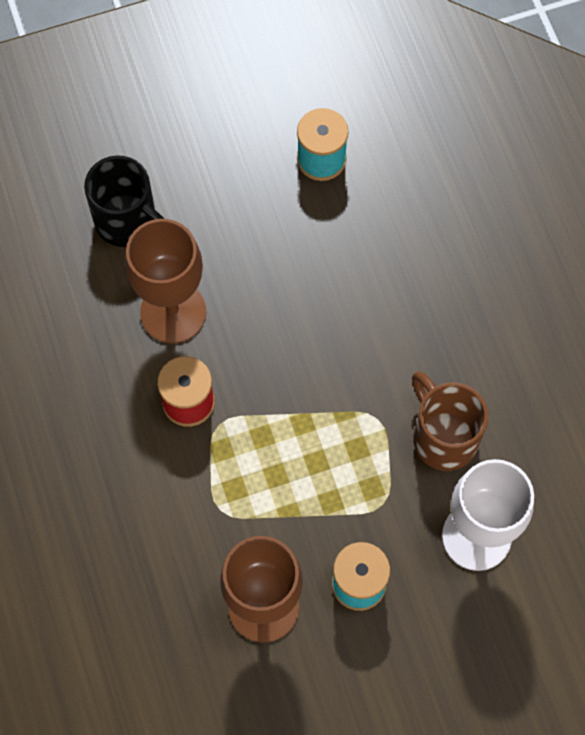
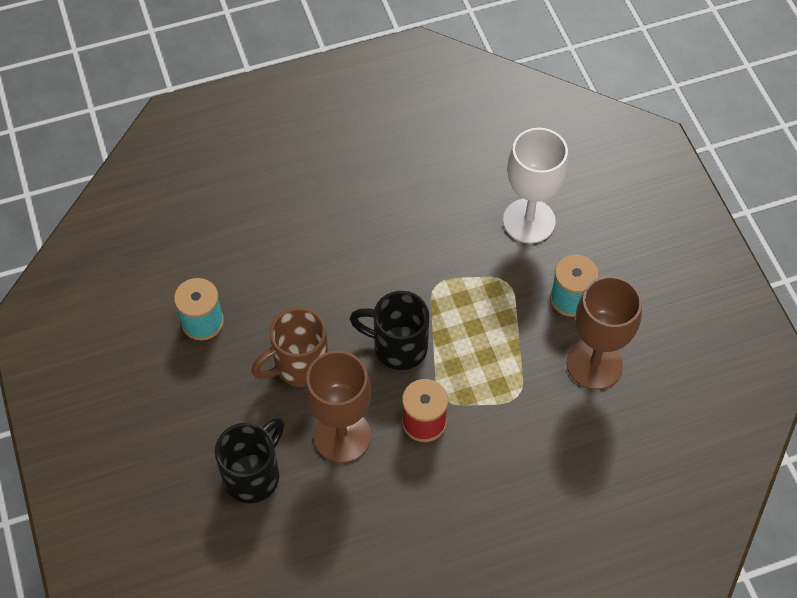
camera: 90 degrees left, 10 degrees down
(288, 372) = (397, 347): none -> black mug
(443, 437) = (451, 240): brown mug -> brown mug (299, 366)

